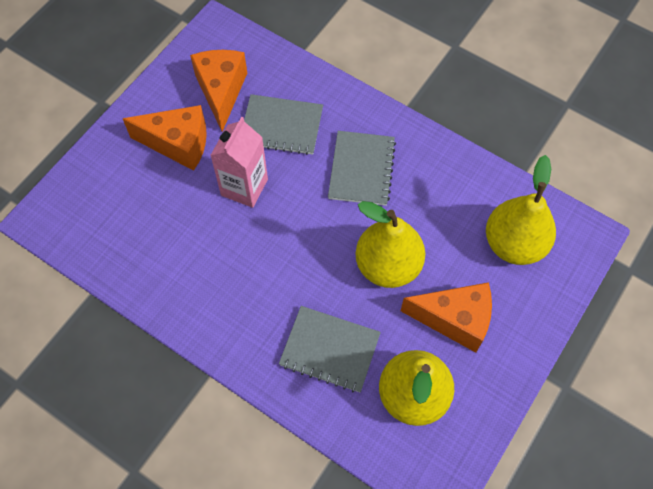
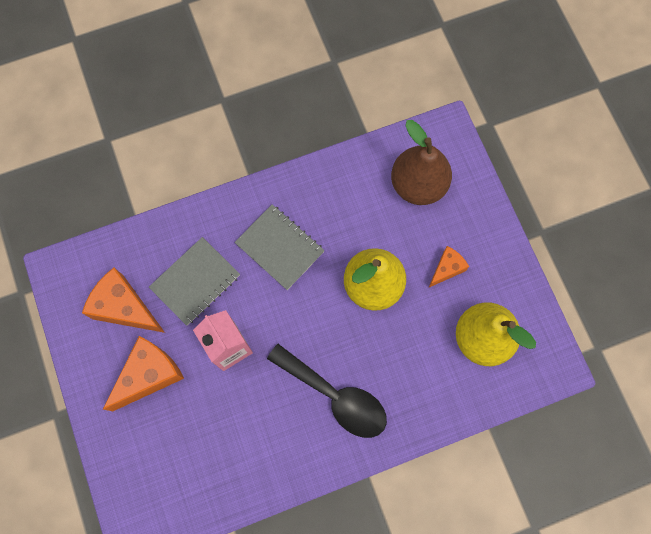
camera: 55 degrees left, 10 degrees up
(262, 299) = (335, 396): none -> black spoon
(330, 350) = (409, 373): grey notebook -> none
(454, 320) = (446, 269): orange cheese -> orange cheese, size x0.57
(514, 244) = (418, 185): yellow pear -> brown pear

